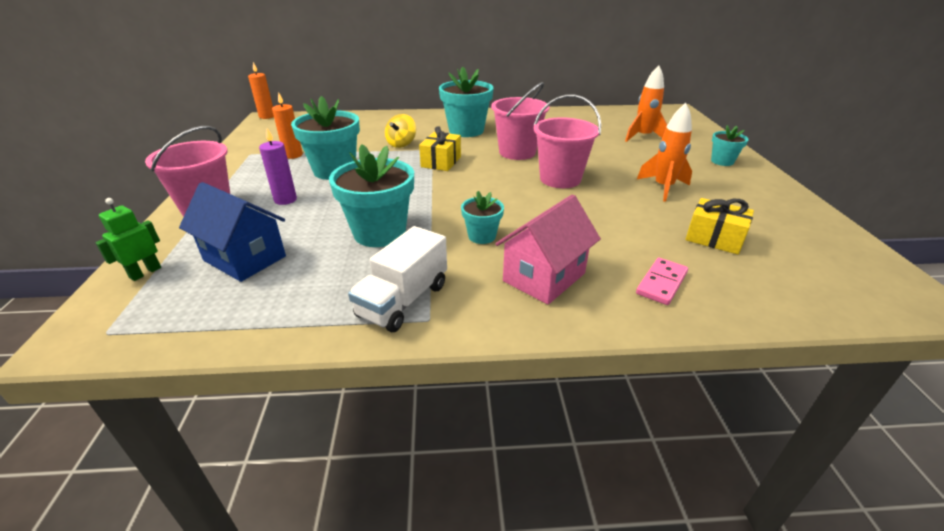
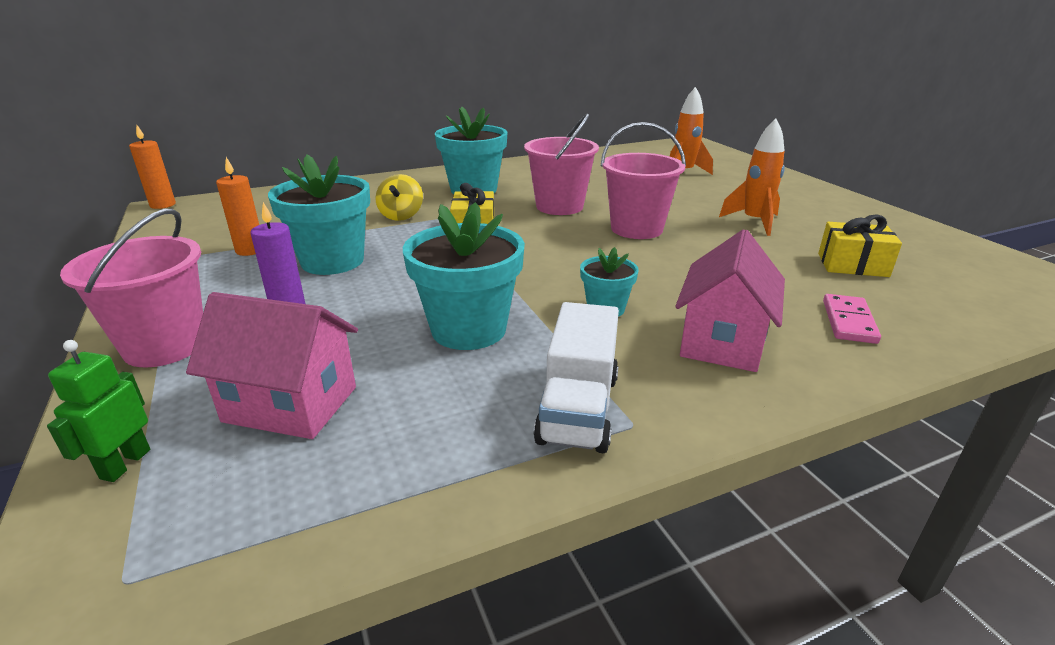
camera: 20 degrees left, 5 degrees down
(245, 258) = (291, 404): blue house -> pink house
(722, 161) = (785, 187): turquoise flower pot -> none

